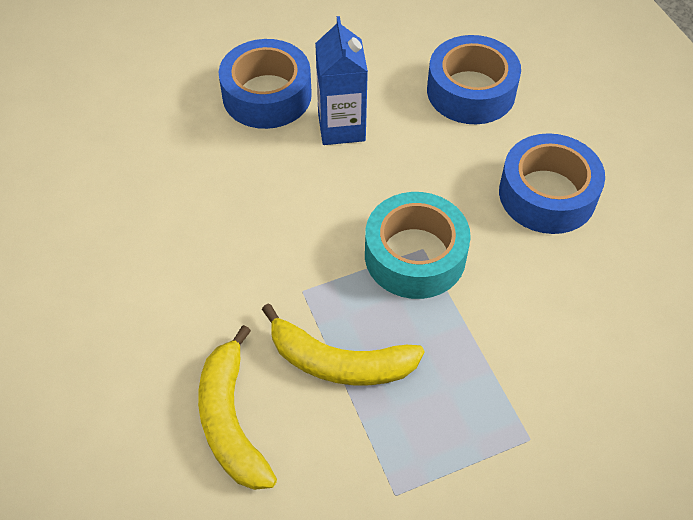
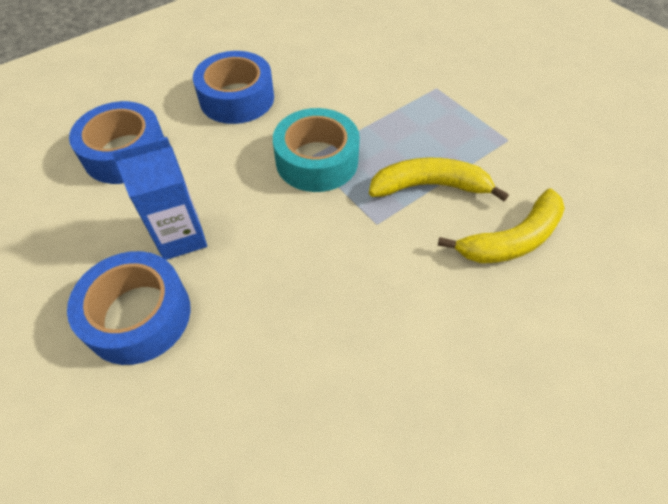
camera: 105 degrees left, 0 degrees up
(339, 362) = (430, 186): yellow banana -> yellow banana turned 90 degrees counterclockwise

